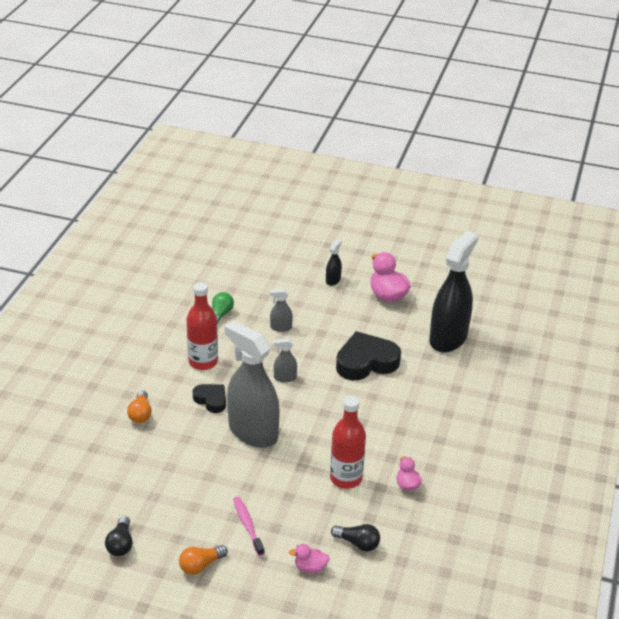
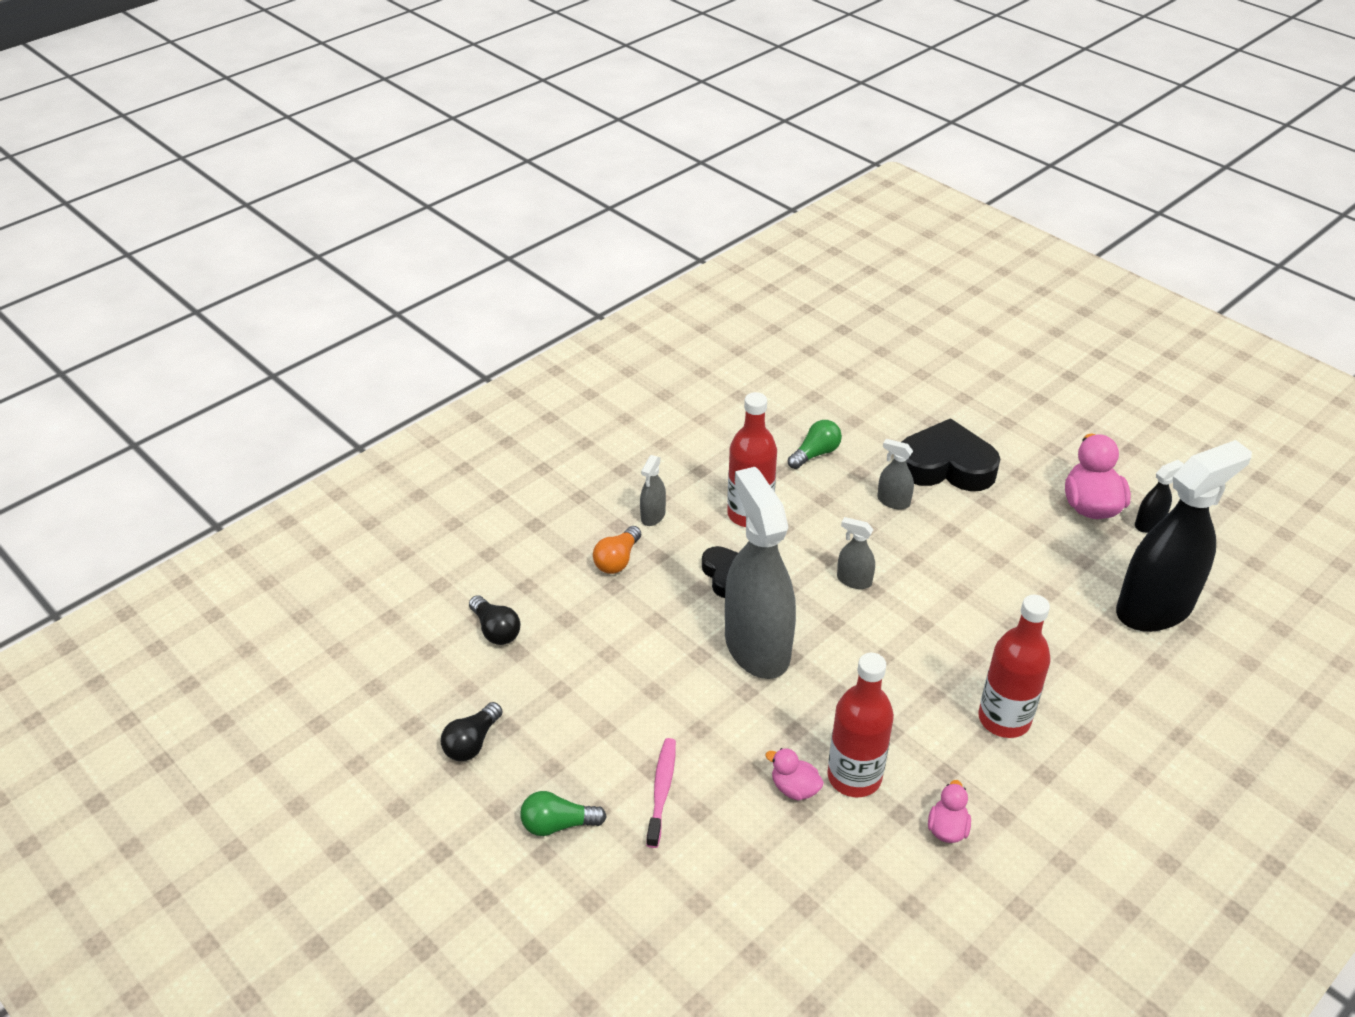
camera: 30 degrees right, 5 degrees up
(145, 382) = (653, 515): none -> grey spray bottle
(201, 565) = (558, 824): orange light bulb -> green light bulb
(310, 567) = (713, 900): pink duck -> pink duck (794, 788)
(333, 280) = (1016, 455): black spray bottle -> black spray bottle (1149, 524)
(358, 543) = (810, 893): black light bulb -> black light bulb (496, 630)
(366, 362) = (995, 600): black heart -> black heart (946, 465)
(405, 420) = (1004, 719): none -> red bottle

